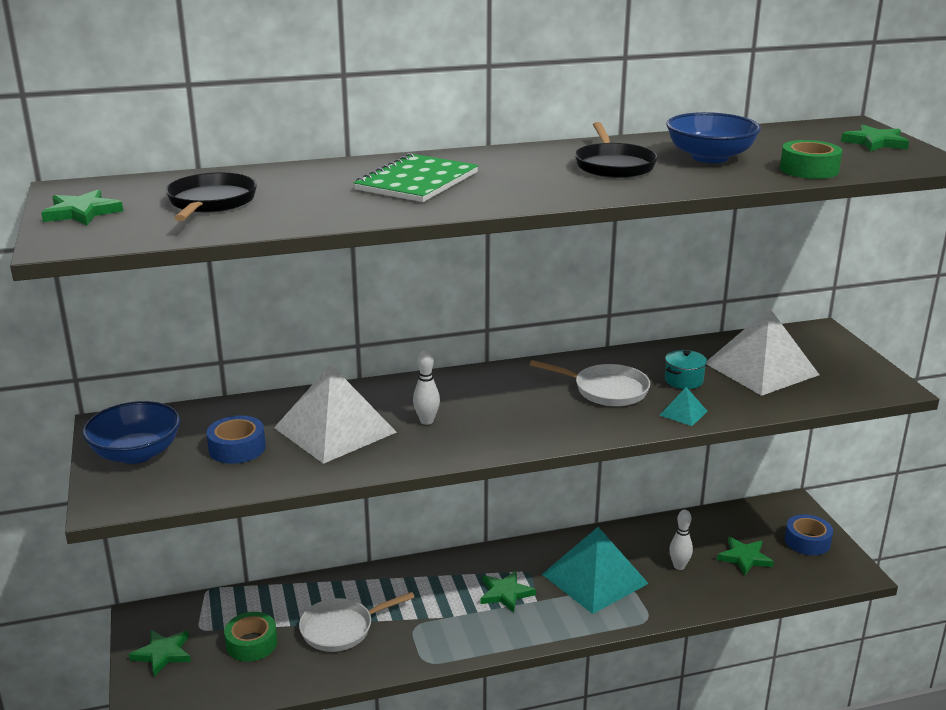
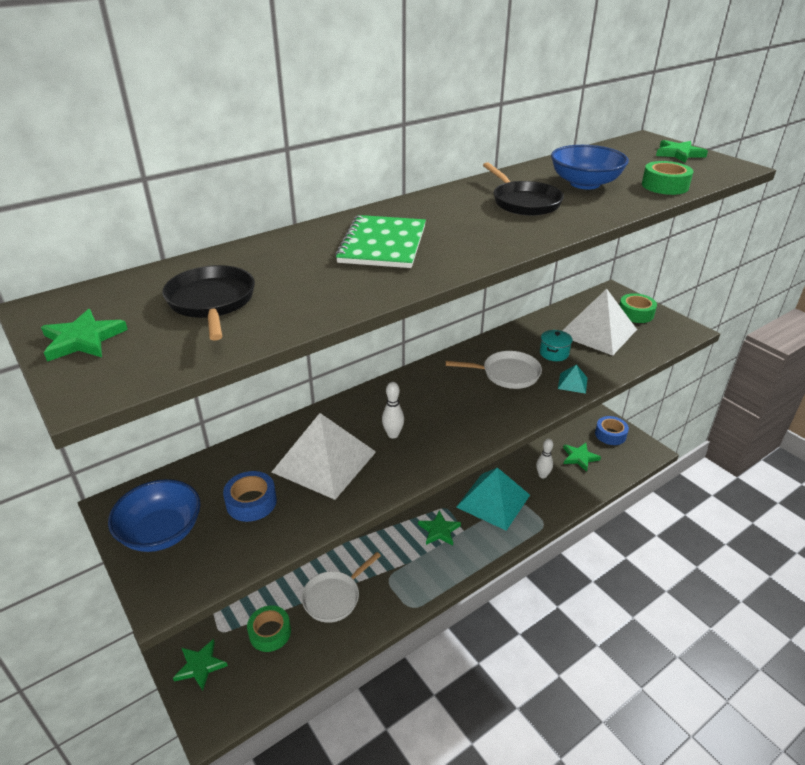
camera: 20 degrees left, 10 degrees up
(832, 358) = (635, 313): none -> green tape

